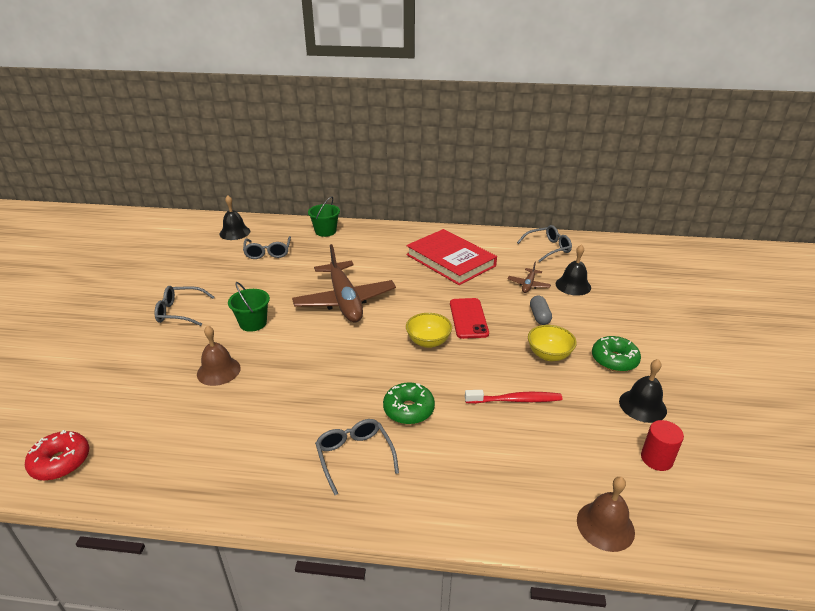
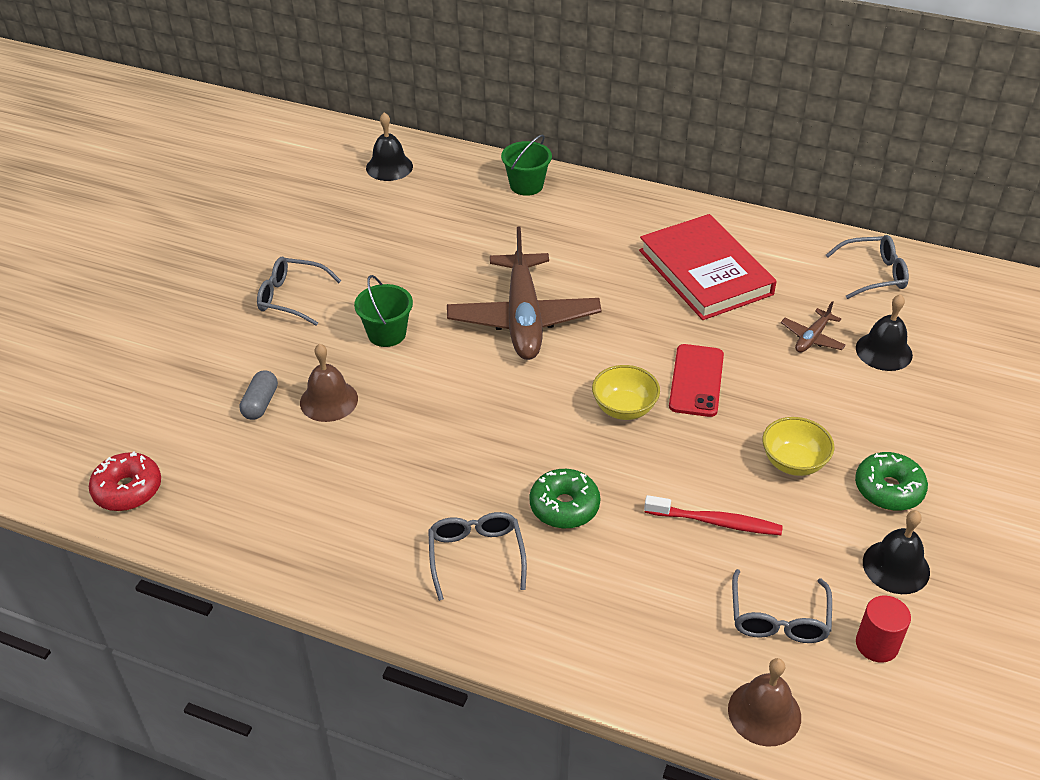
camera: 15 degrees right, 10 degrees up
(268, 252) = (431, 212): grey glasses -> grey glasses (778, 618)
(539, 316) = (806, 396): grey capsule -> grey capsule (260, 403)

